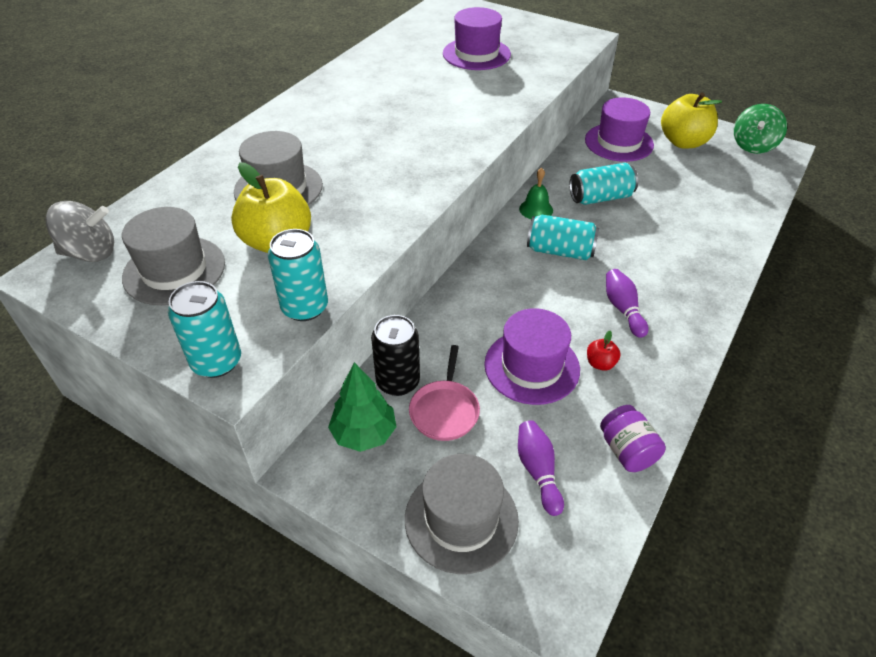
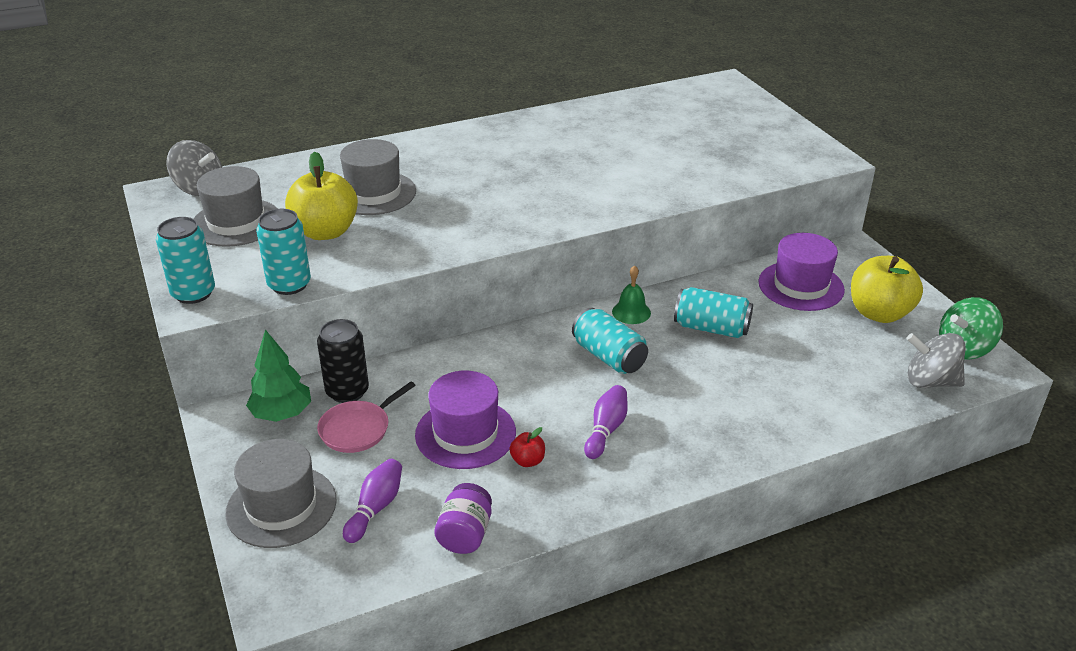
camera: 35 degrees right, 10 degrees down
(476, 54) = (687, 140): purple hat -> none
(761, 176) = (930, 381): none -> grey spinning top

